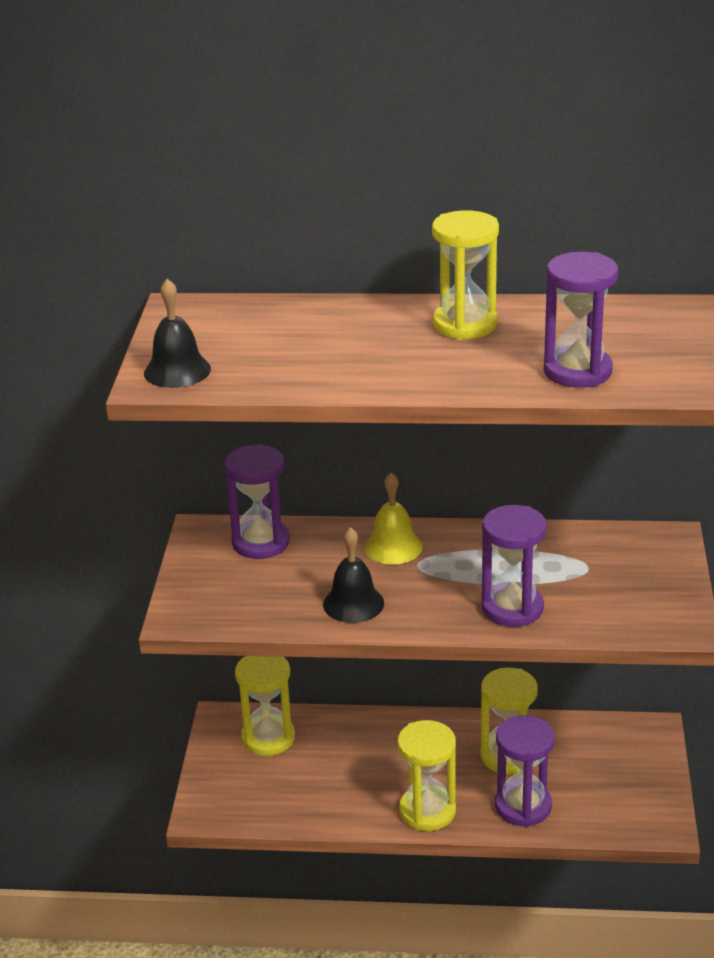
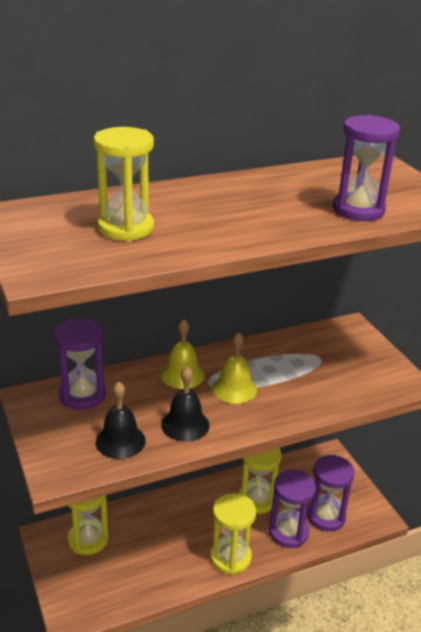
camera: 30 degrees left, 0 degrees up
(177, 371) = (52, 261): black bell -> black bell (120, 441)
(444, 578) = (234, 389): none -> yellow bell
(465, 324) = (247, 191): yellow hourglass -> yellow hourglass (126, 228)
(512, 608) = (296, 398): purple hourglass -> purple hourglass (326, 516)

